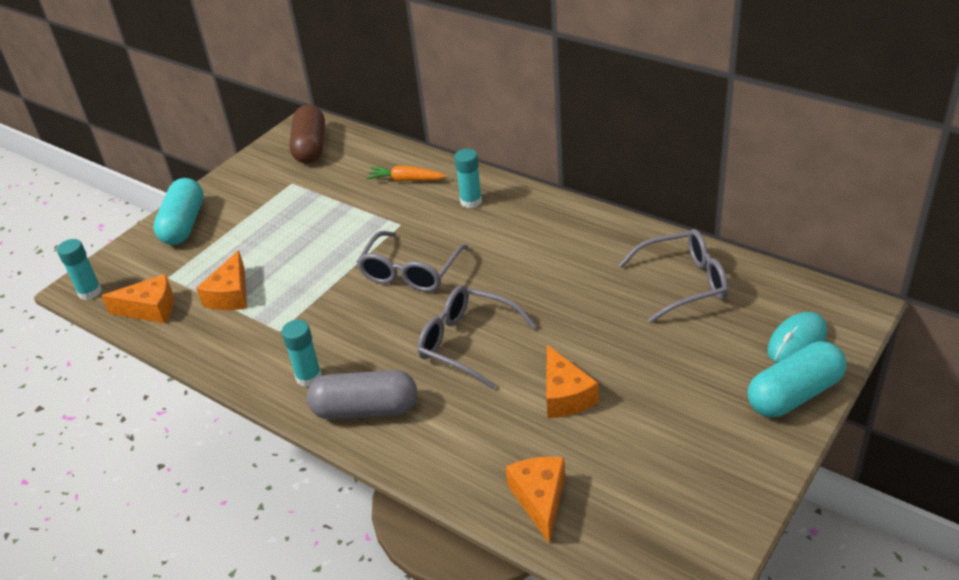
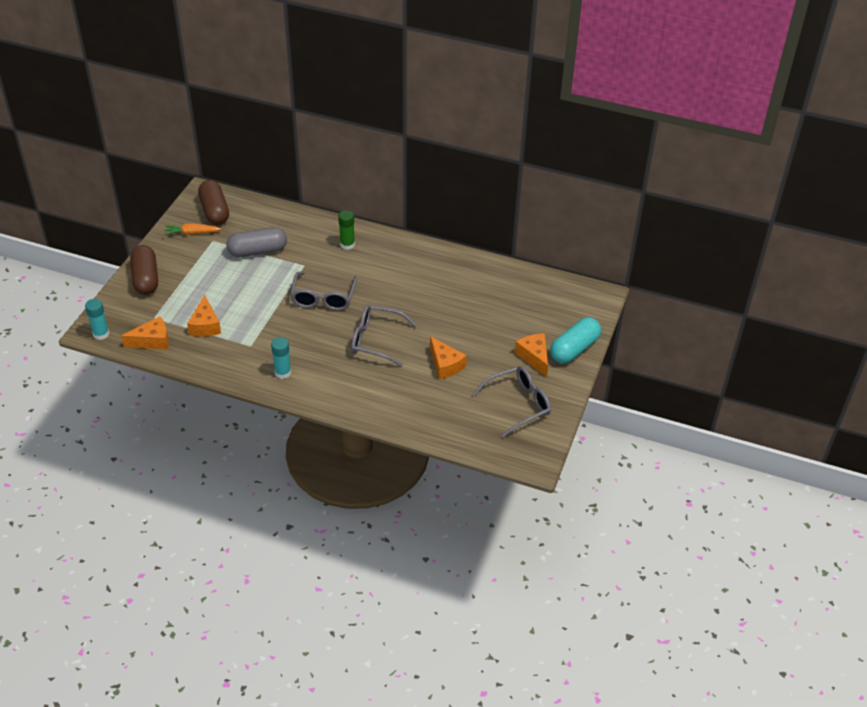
camera: 20 degrees left, 5 degrees up
(183, 224) = (145, 279): turquoise capsule -> brown capsule
(365, 409) = (327, 388): grey capsule -> grey capsule (258, 251)
(406, 180) = (296, 232): orange carrot -> orange carrot (192, 233)
(471, 201) = (347, 244): turquoise glue stick -> green glue stick
(540, 499) = (447, 424): orange cheese -> orange cheese (534, 357)
(684, 283) = (499, 289): grey glasses -> grey glasses (518, 404)
(797, 341) = (571, 318): turquoise mouse -> none

